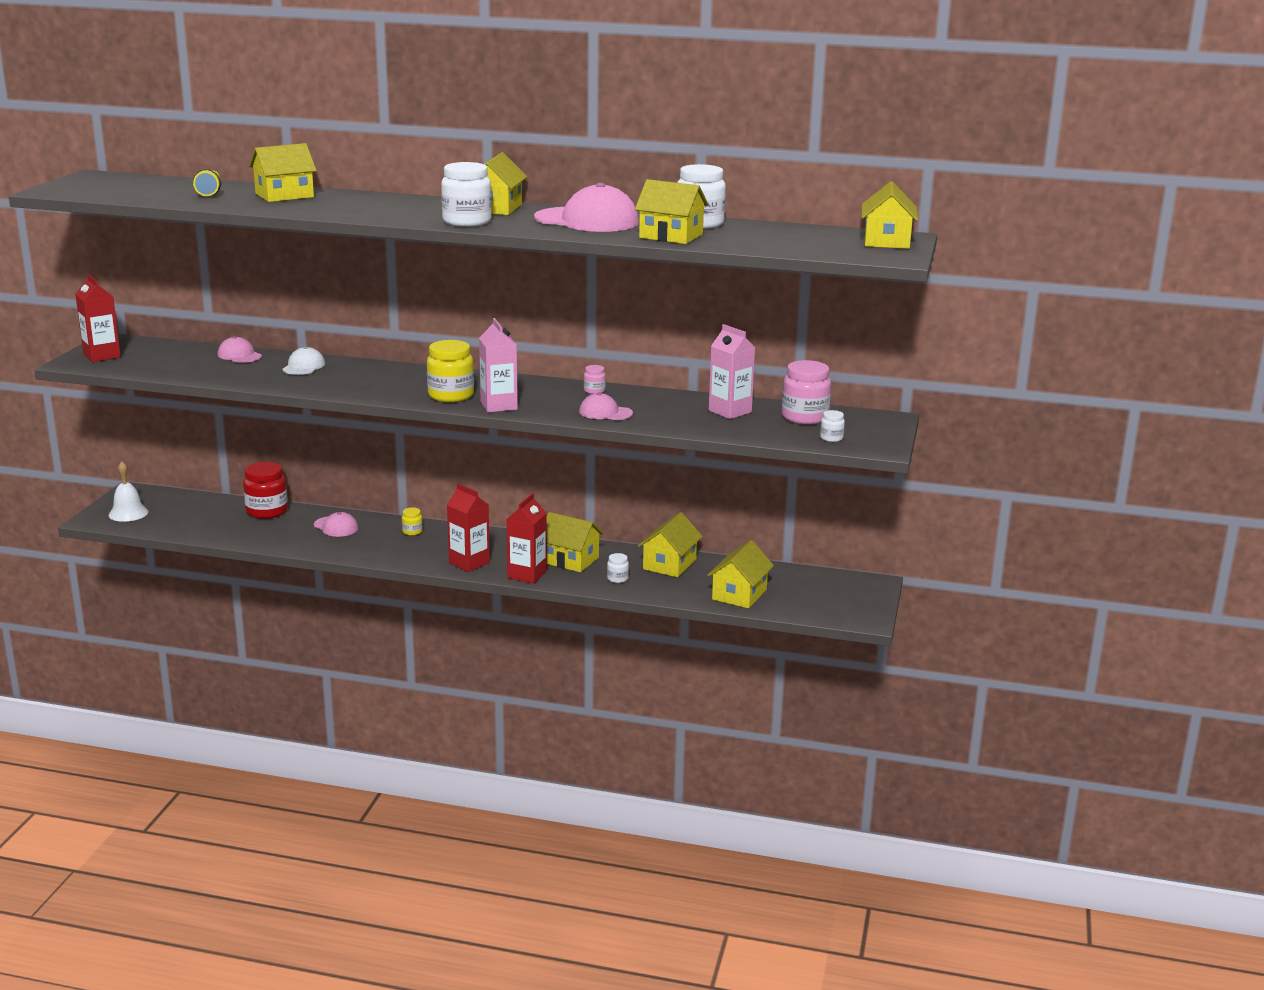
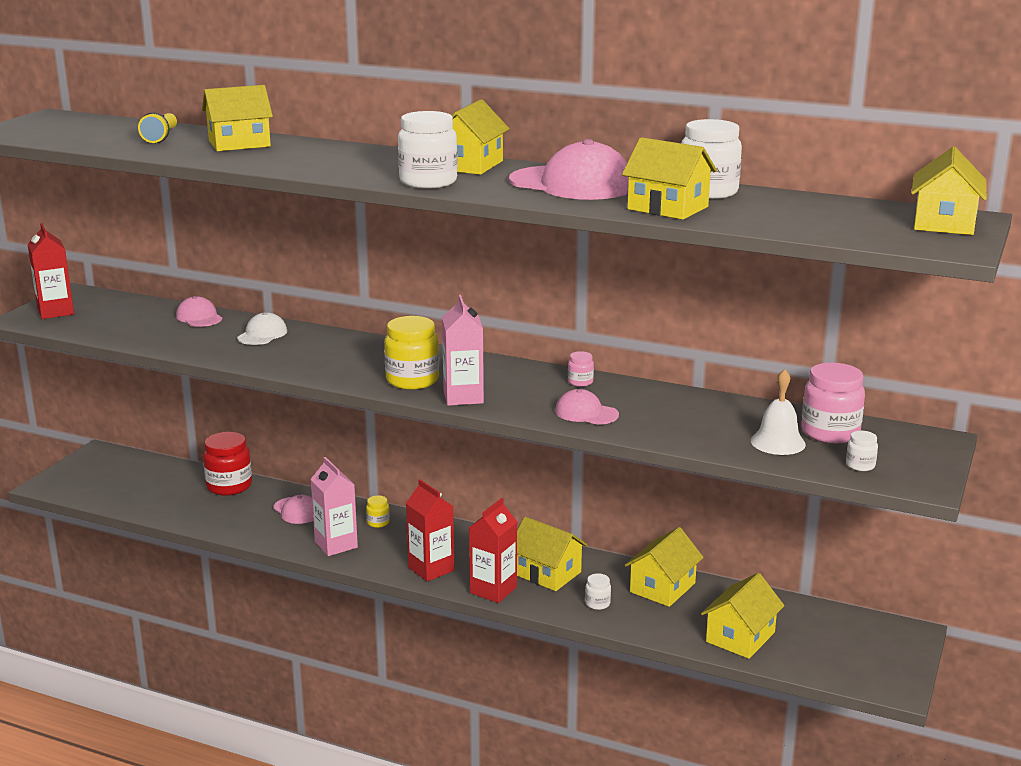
camera: 10 degrees right, 0 degrees up
(128, 513) = (85, 479): white bell -> white bell (778, 442)
(730, 411) = (738, 419): pink carton -> pink carton (336, 545)

